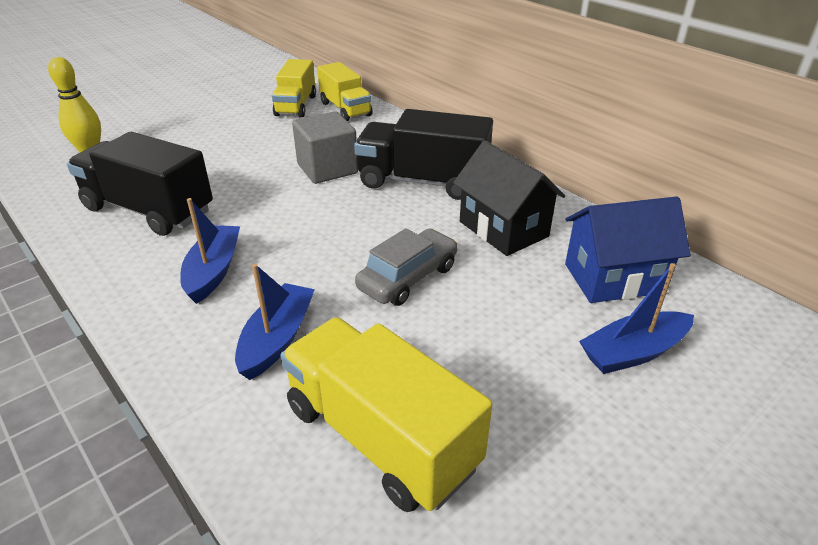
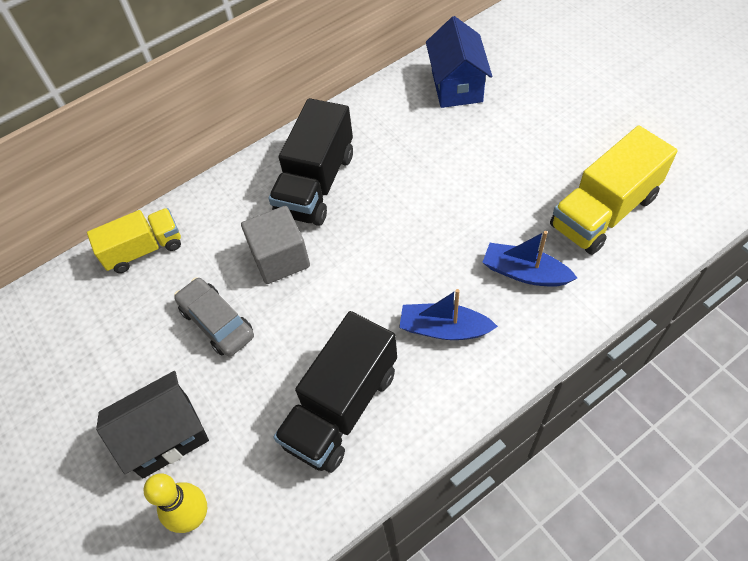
camera: 80 degrees left, 20 degrees up
(296, 105) = (119, 300): yellow truck -> none
(408, 278) = (455, 196): grey car -> grey car (217, 322)
(503, 229) = (395, 136): black house -> black house (166, 436)
(633, 352) = (527, 91): blue boat -> none

